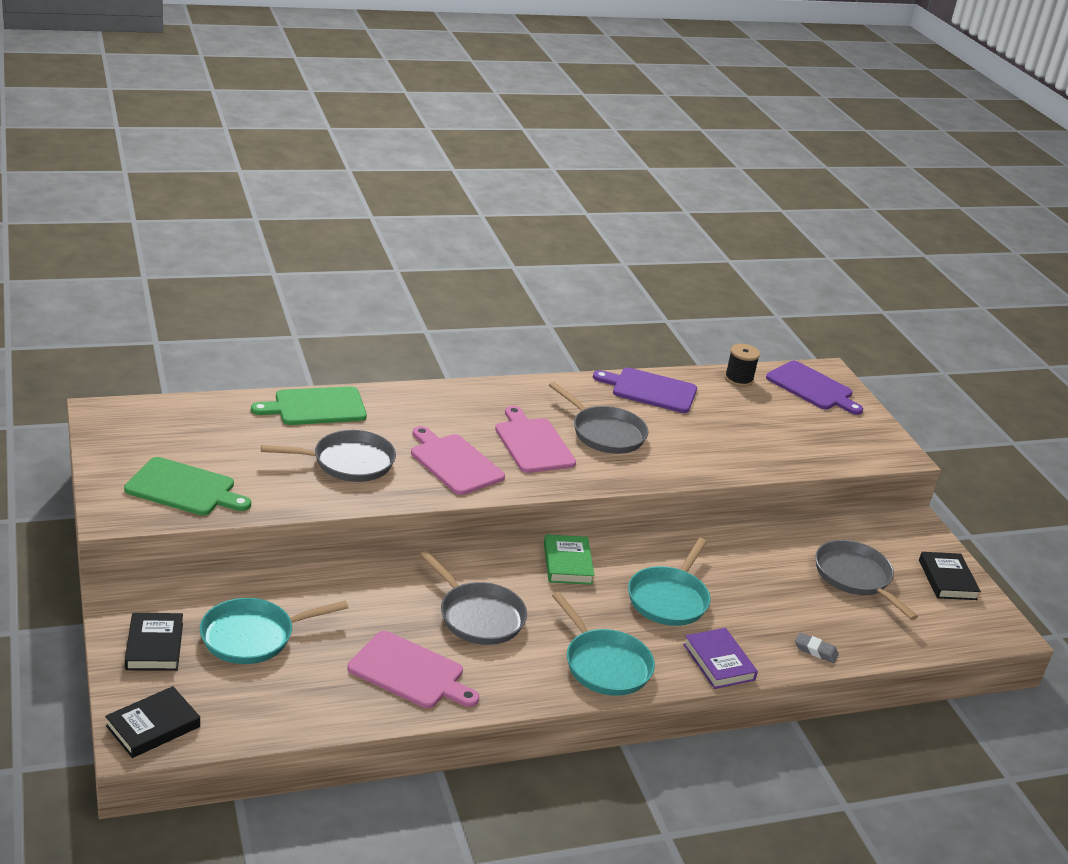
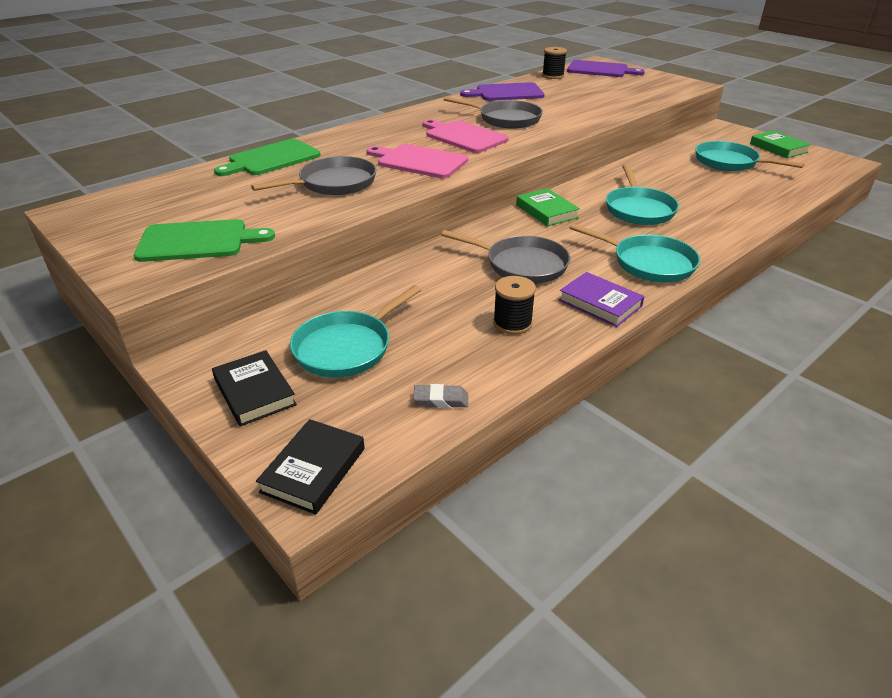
camera: 20 degrees left, 5 degrees up
(410, 672) = (512, 323): pink cutting board -> black spool
(718, 662) = (718, 234): purple book -> purple book (600, 303)
(815, 650) = (764, 207): grey eraser -> grey eraser (441, 400)
(855, 577) = (729, 162): grey pan -> turquoise pan
(947, 580) = (778, 148): black book -> green book

